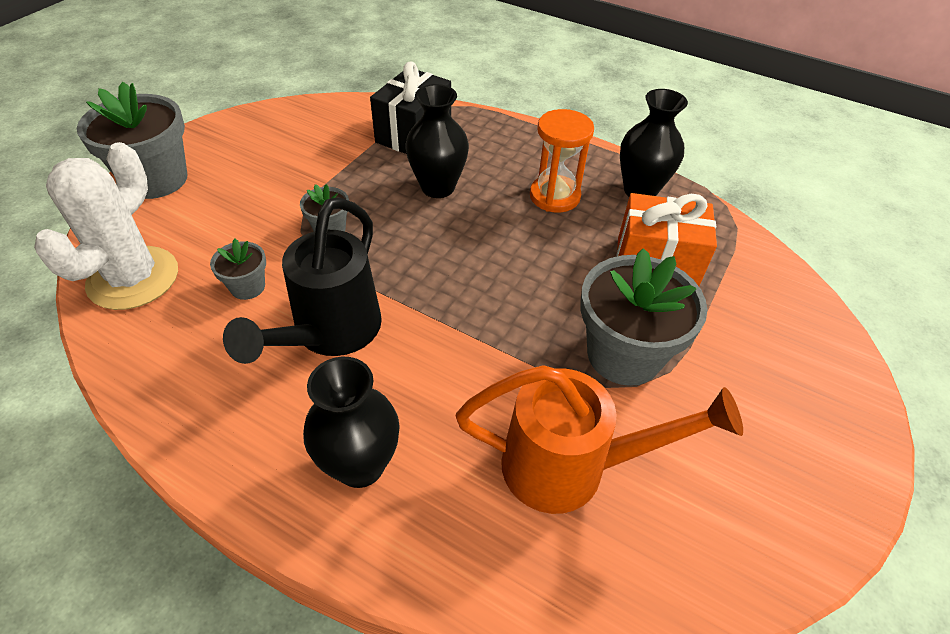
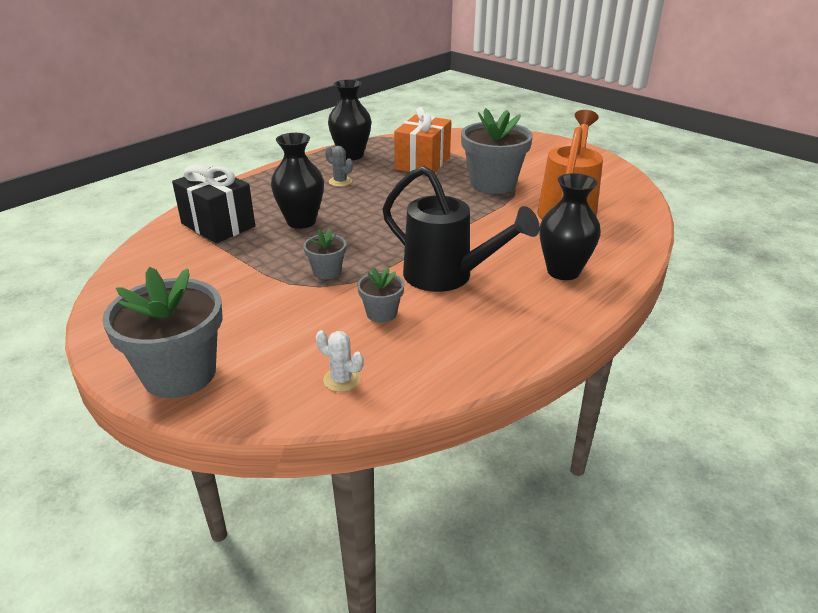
camera: 75 degrees left, 15 degrees down
(133, 278) = (341, 380): white cactus -> white cactus, size x0.41
(554, 196) = (340, 182): orange hourglass -> grey cactus

